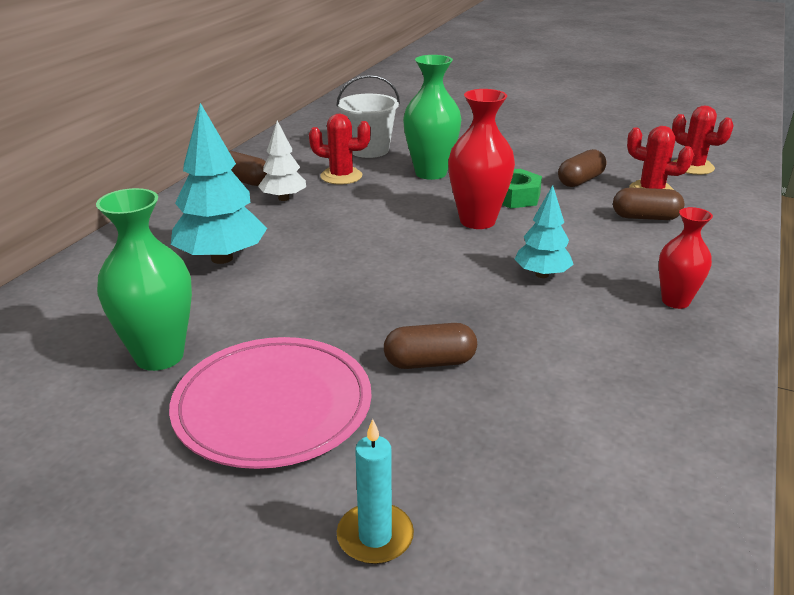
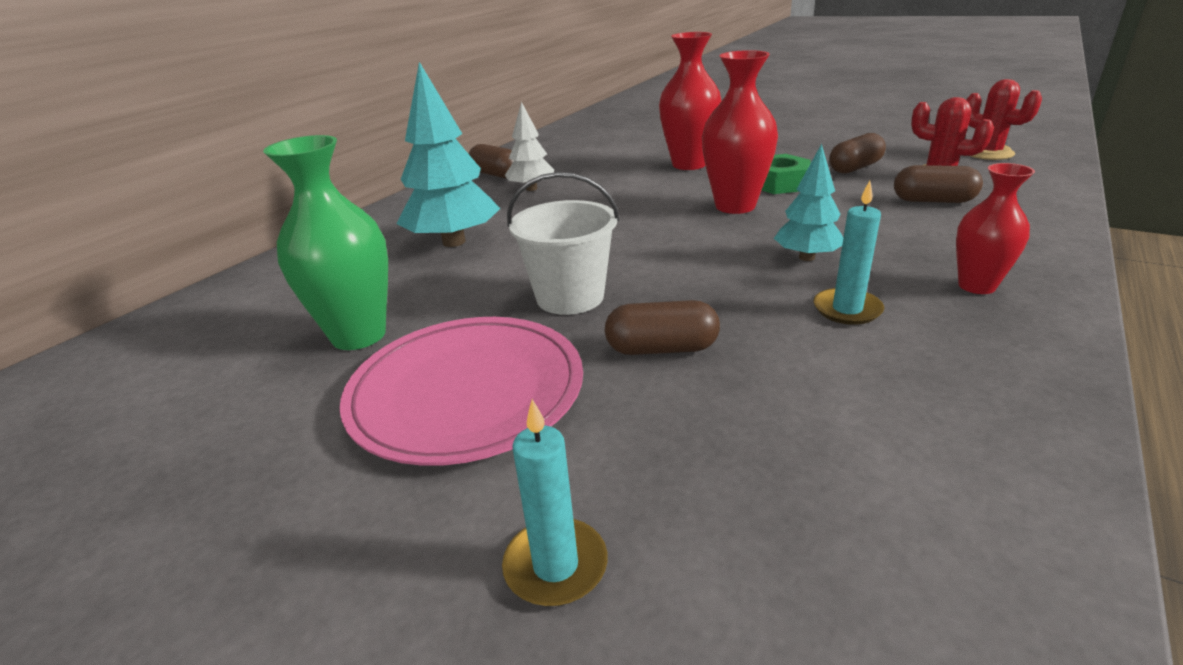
camera: 10 degrees right, 0 degrees up
(341, 176) = (594, 169): red cactus -> none
(369, 150) = (627, 146): white bucket -> white bucket (570, 297)
(430, 173) = (689, 164): green vase -> red vase
(575, 324) = (847, 309): none -> turquoise candle

